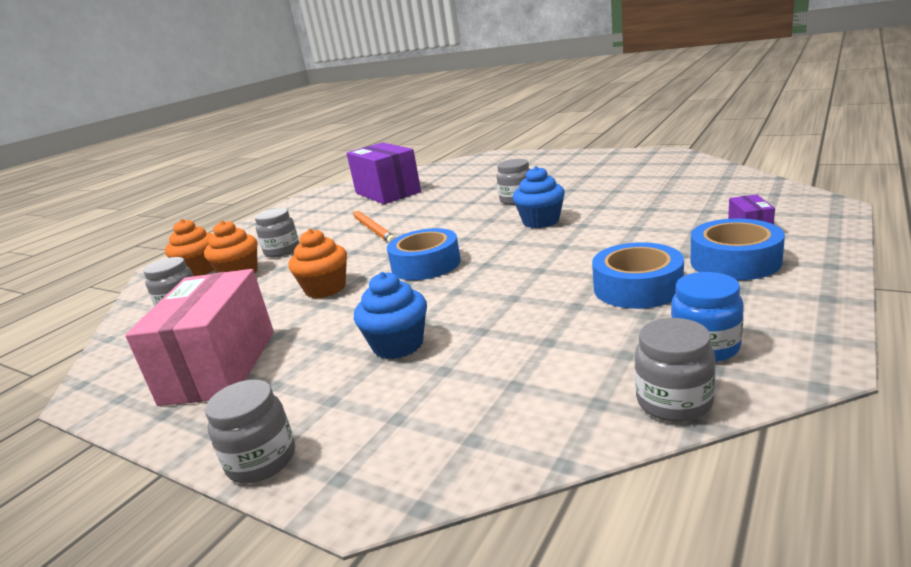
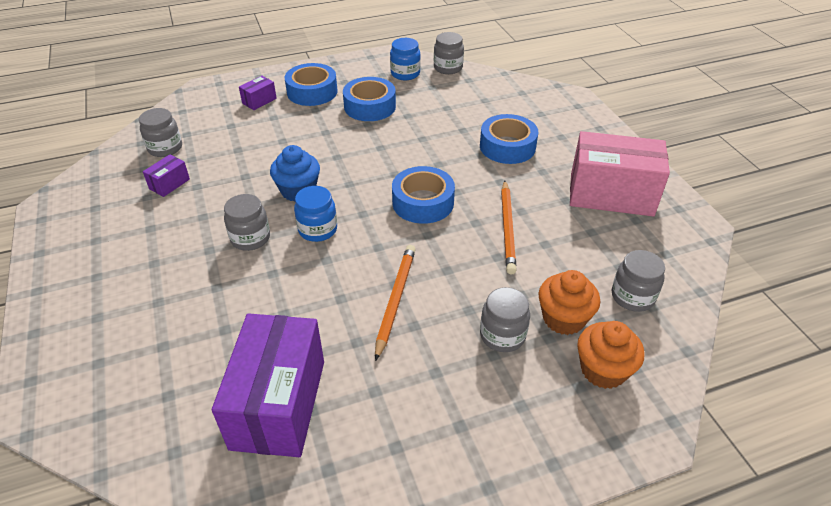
camera: 145 degrees left, 20 degrees up
(220, 367) = (611, 194): pink box -> pink box turned 60 degrees clockwise
(261, 461) = (604, 127): grey jar -> grey jar (165, 148)
(325, 289) = (507, 228): orange cupcake -> orange pencil
(398, 345) = (507, 146): blue cupcake -> blue tape
(481, 220) = (318, 230): none -> blue jar
(635, 183) = (169, 184): none -> purple box

